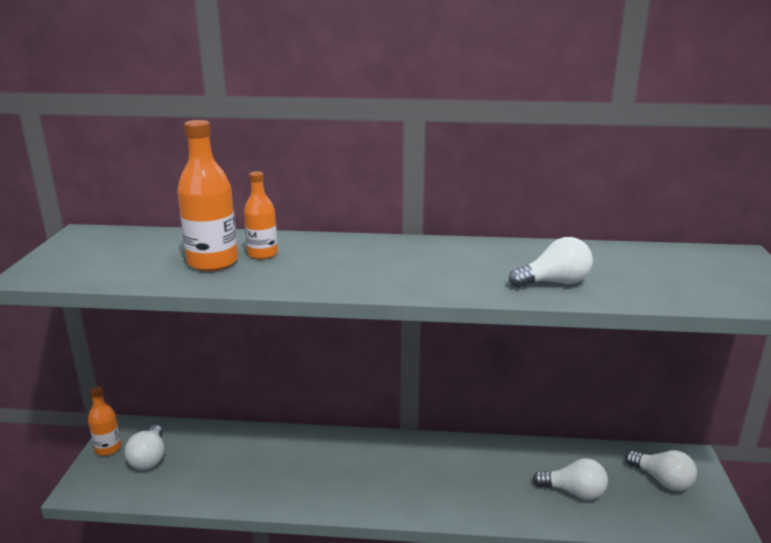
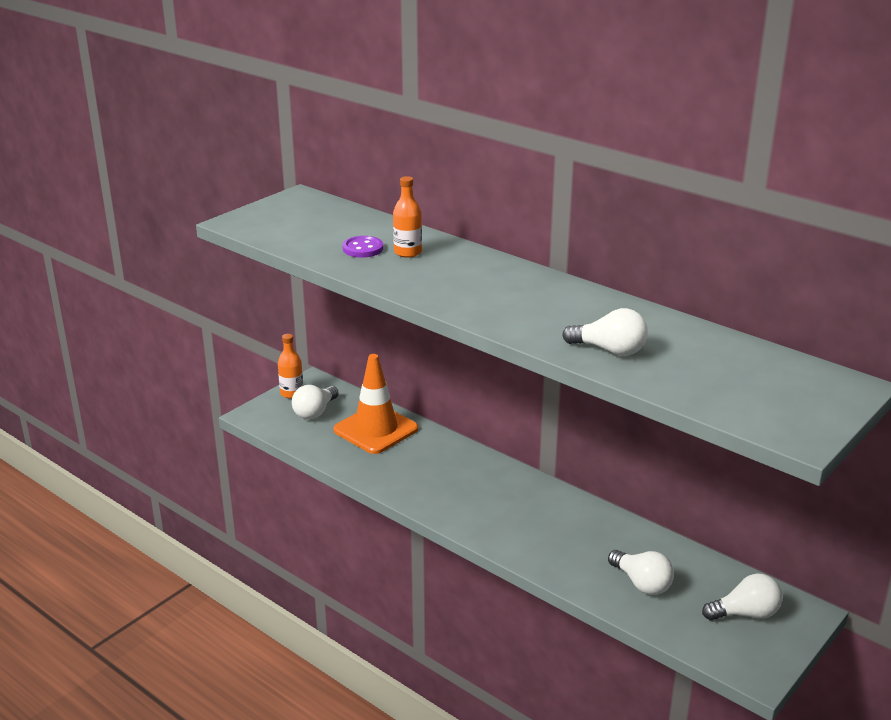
camera: 35 degrees right, 5 degrees up
(212, 262) = (363, 248): orange bottle -> purple button
(226, 451) = (376, 429): none -> orange traffic cone
(662, 480) = (745, 614): white light bulb -> white light bulb turned 90 degrees counterclockwise

